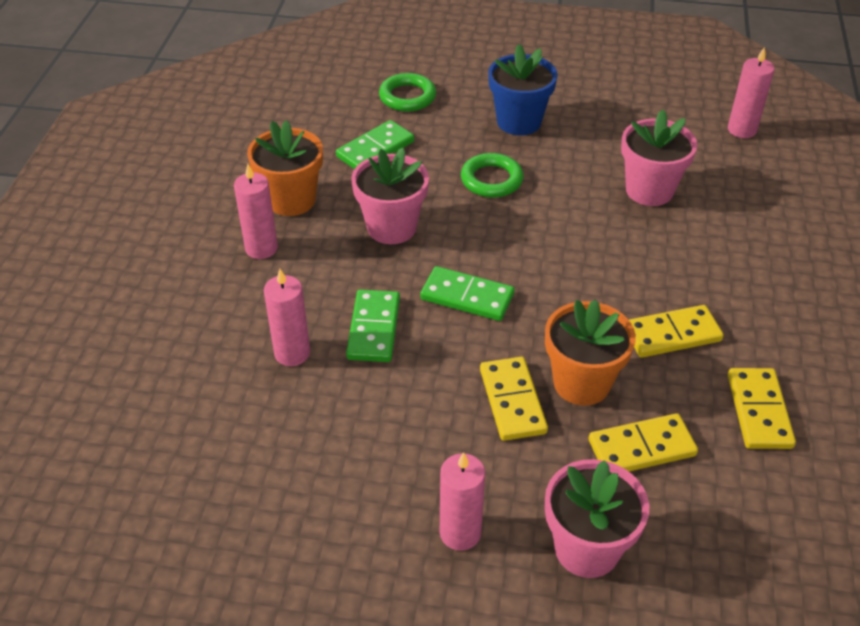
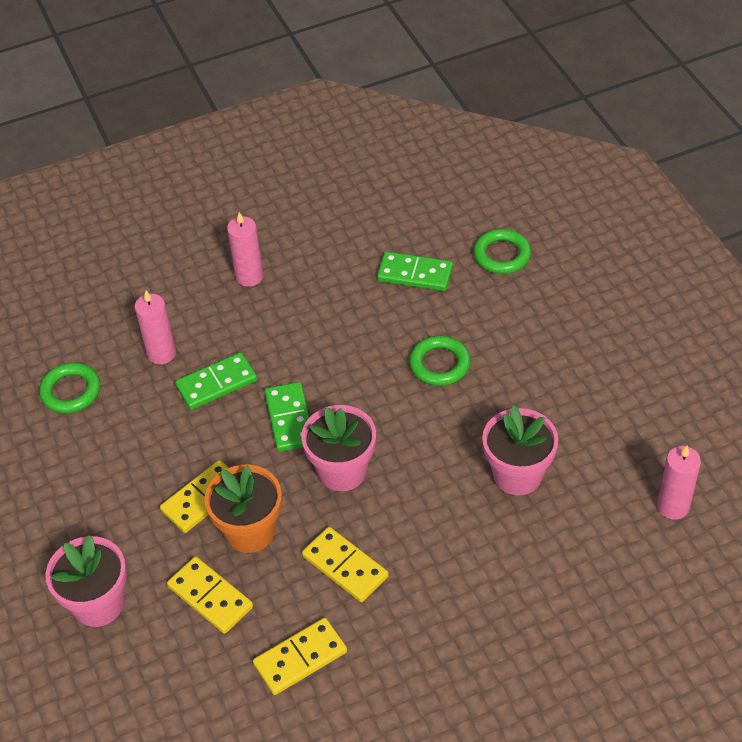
camera: 60 degrees right, 5 degrees up
(268, 450) = (71, 391): none -> green ring
(291, 200) = (313, 261): orange flower pot -> none
(391, 227) = (330, 335): pink flower pot -> pink flower pot (342, 471)
(460, 533) = (68, 527): pink candle -> none
(519, 122) = (534, 343): blue flower pot -> none

